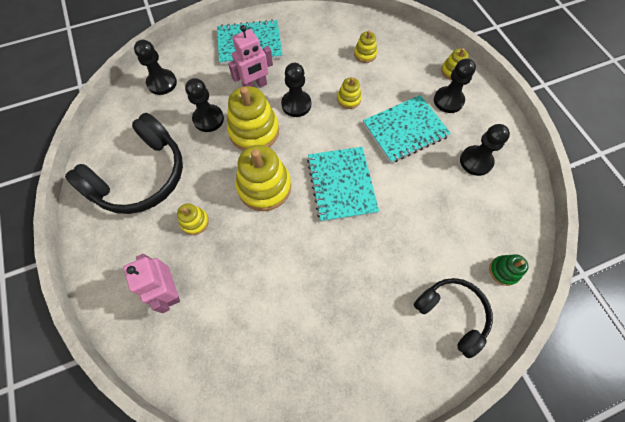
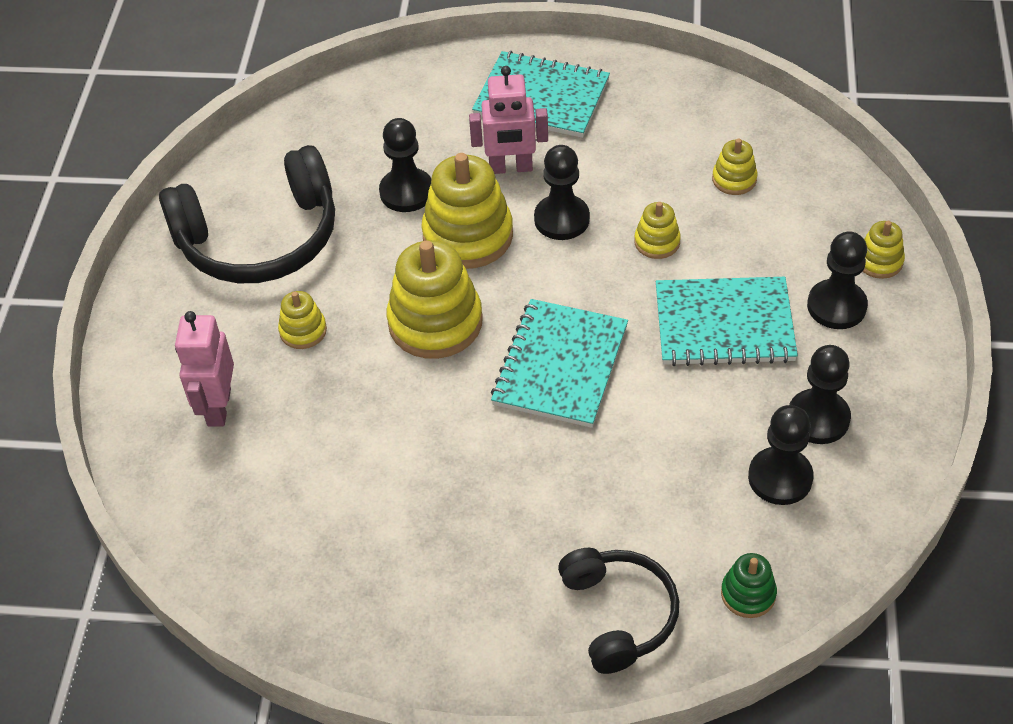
camera: 30 degrees right, 15 degrees down
(162, 83) = (365, 113): black pawn -> black pawn (780, 478)

